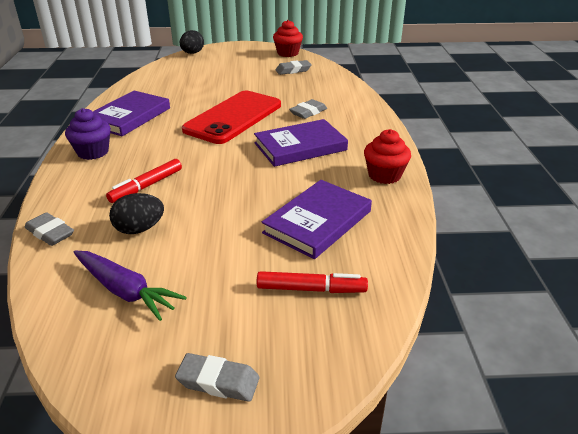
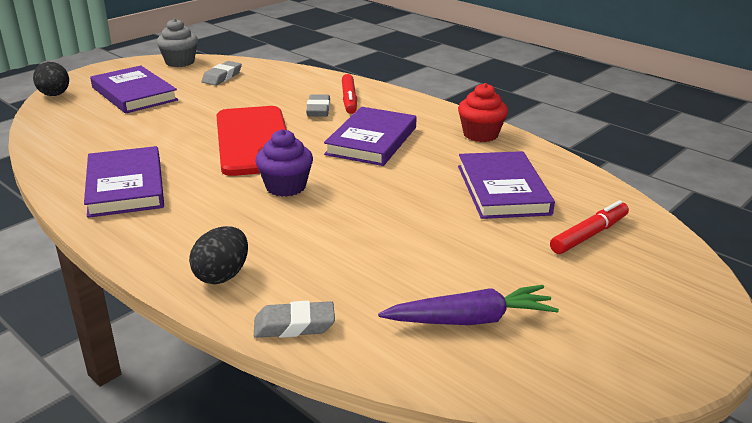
camera: 45 degrees left, 5 degrees down
(93, 152) = (163, 237): purple cupcake -> purple cupcake (285, 187)
(139, 229) = (375, 272): black egg -> black egg (222, 275)
(146, 186) = (300, 236): red marker -> red marker (349, 100)
(218, 381) = (655, 325): grey eraser -> none
(228, 65) = (134, 94): none -> purple book
(287, 53) = (180, 62): red cupcake -> grey cupcake

